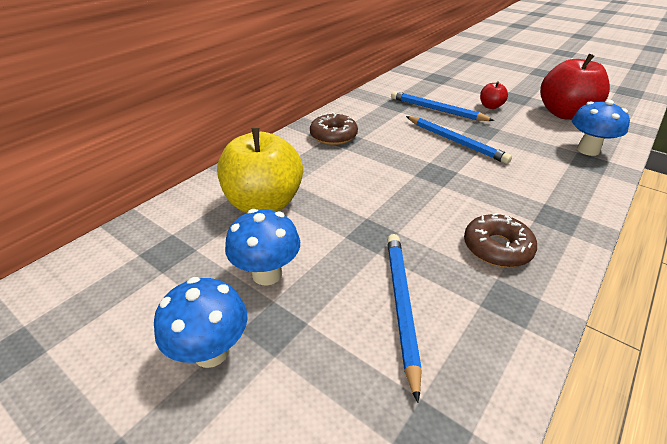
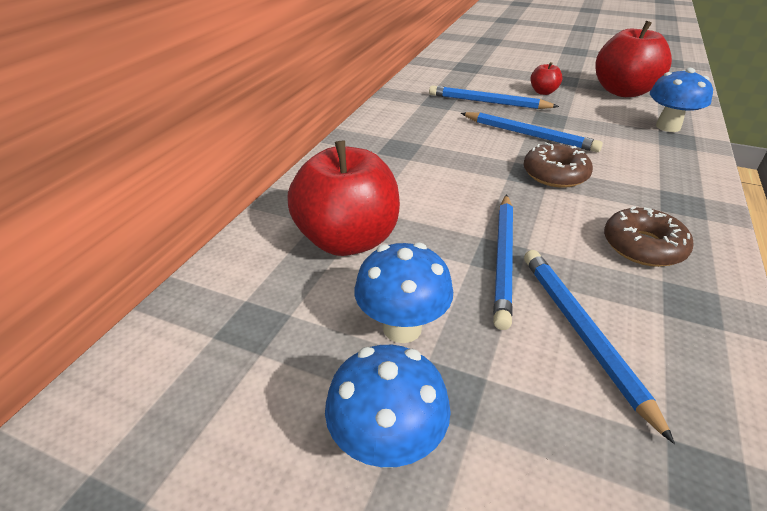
camera: 15 degrees left, 0 degrees up
(264, 203) = (347, 240): yellow apple -> red apple
(333, 136) = (386, 146): brown donut -> brown donut (555, 174)
(373, 238) = (503, 259): none -> blue pencil

